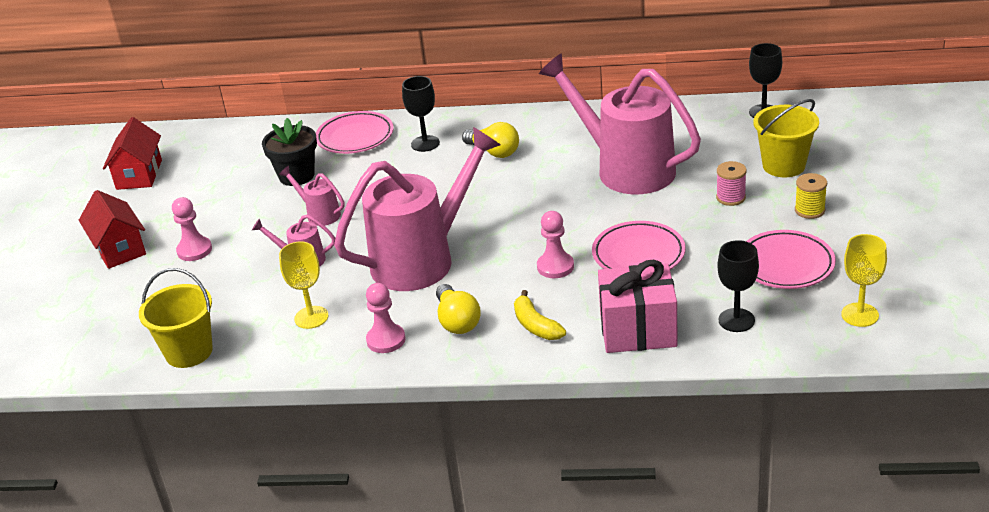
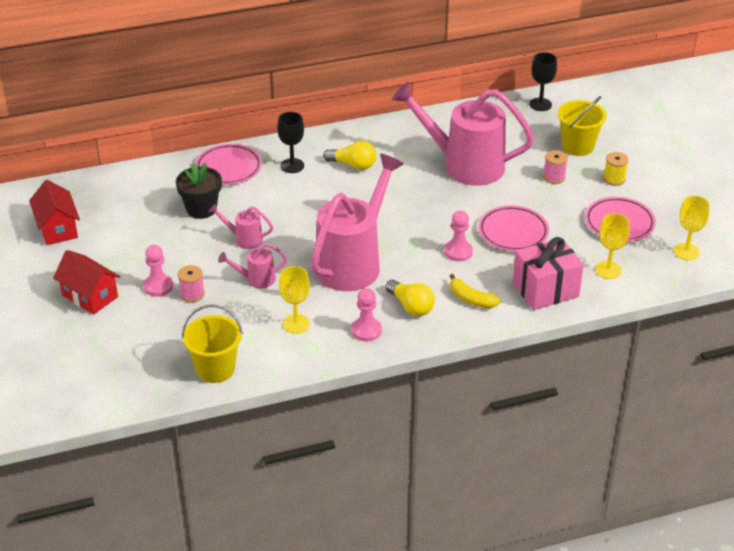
camera: 25 degrees left, 5 degrees up
(223, 265) = (192, 294): none -> pink spool
(736, 320) = (608, 270): black goblet -> yellow goblet

